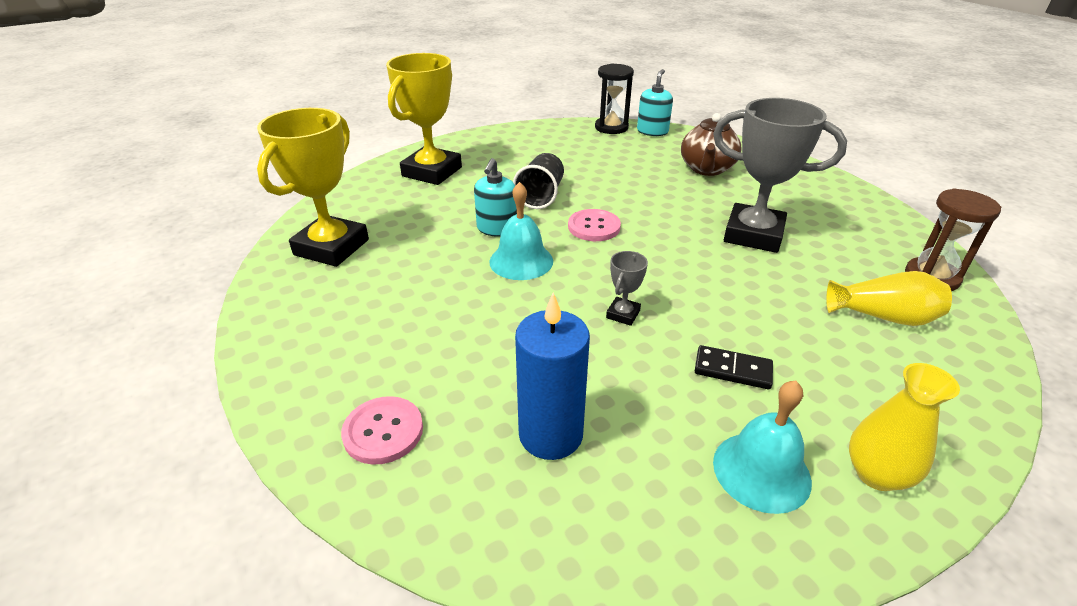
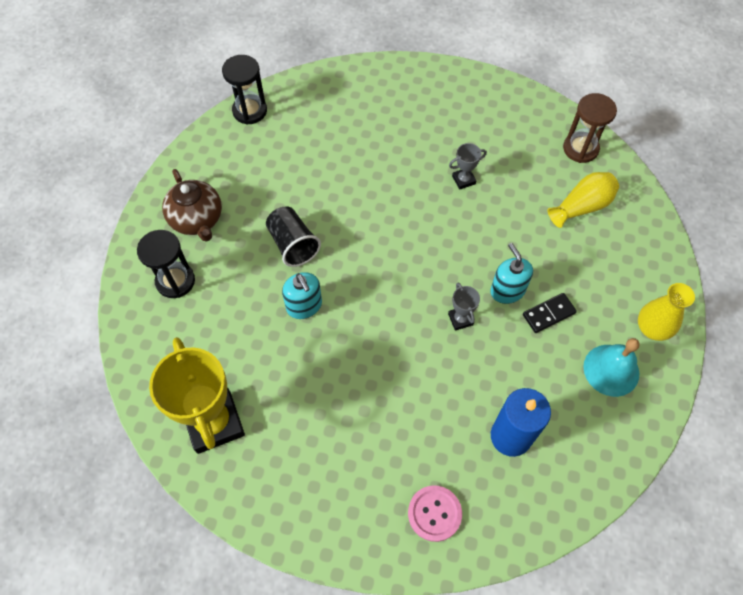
camera: 45 degrees left, 25 degrees up
(432, 172) = (175, 281): yellow trophy -> black hourglass
(521, 261) = (356, 324): turquoise bell -> none
(594, 227) = (364, 251): pink button -> none
(652, 131) = (287, 94): turquoise soap dispenser -> turquoise soap dispenser (507, 290)
(707, 169) = (372, 121): brown teapot -> brown teapot (197, 220)
(753, 234) = (463, 180): grey trophy -> grey trophy, size x0.43

